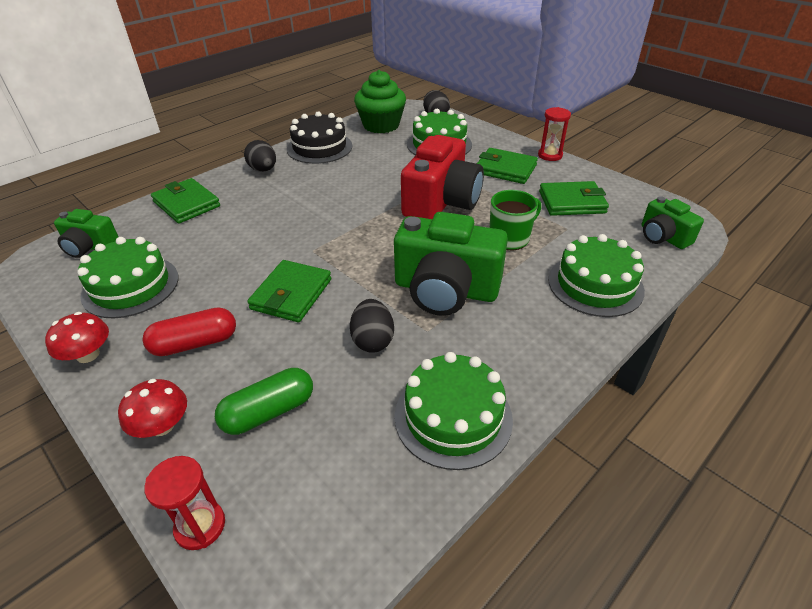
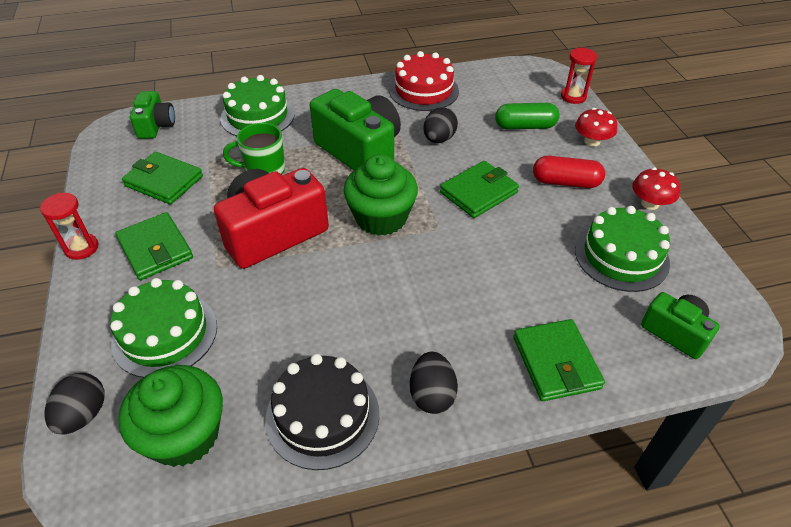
camera: 150 degrees left, 5 degrees up
(368, 240) = (381, 218): none -> green cupcake
(453, 417) = (424, 90): green cake -> red cake

